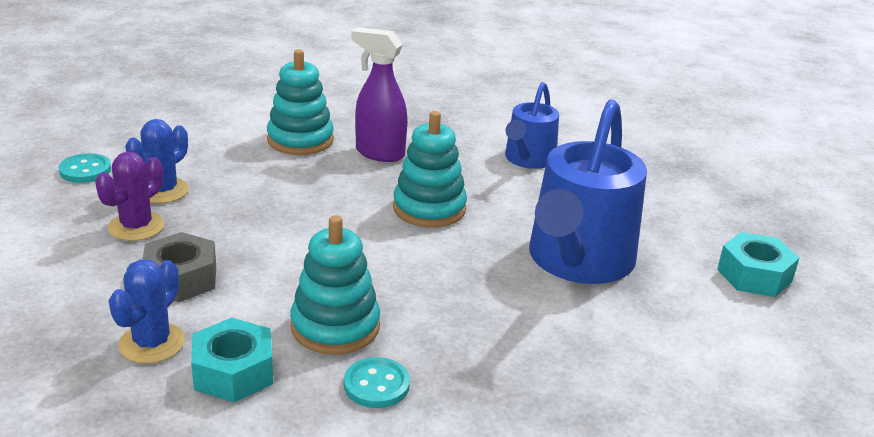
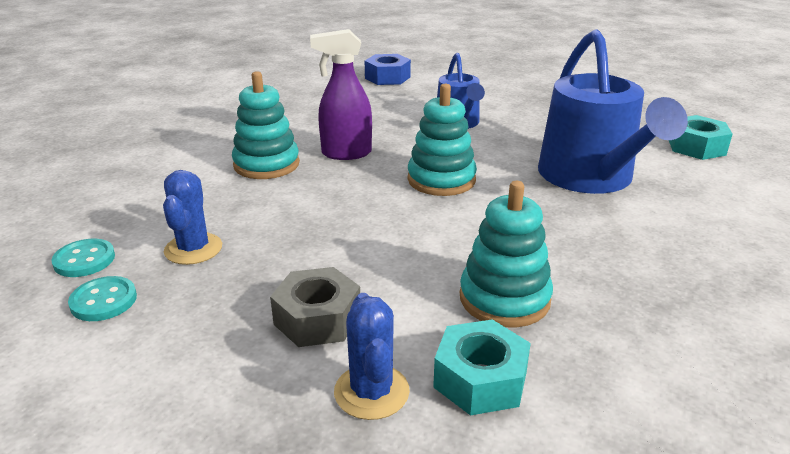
camera: 30 degrees left, 0 degrees up
(136, 226) = (209, 290): purple cactus -> none
(376, 385) = (601, 330): turquoise button -> turquoise button (103, 301)
(526, 87) = (387, 77): none -> blue nut

